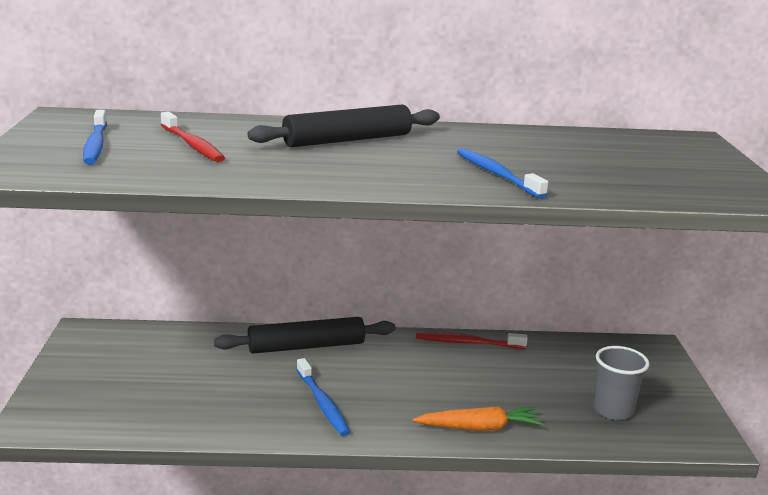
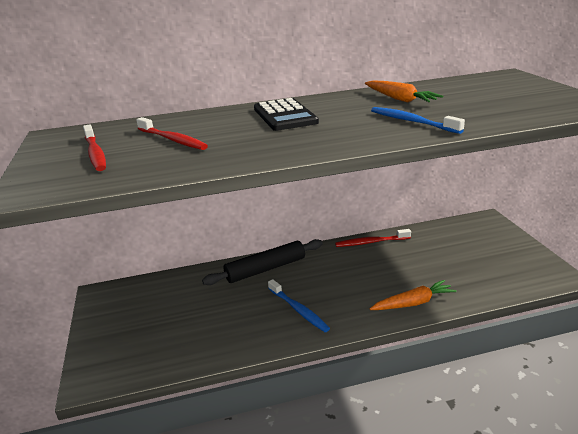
camera: 10 degrees left, 5 degrees up
(95, 145) = (95, 153): blue toothbrush -> red toothbrush
(347, 140) = (285, 116): black rolling pin -> black calculator
(511, 145) = (399, 99): none -> orange carrot
(613, 410) = (489, 269): grey cup -> none

